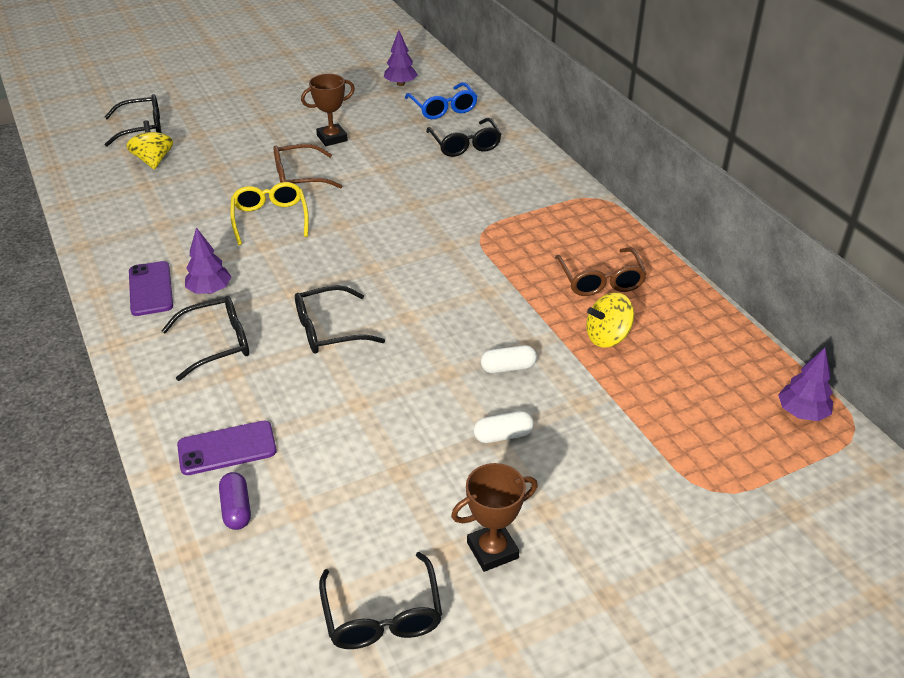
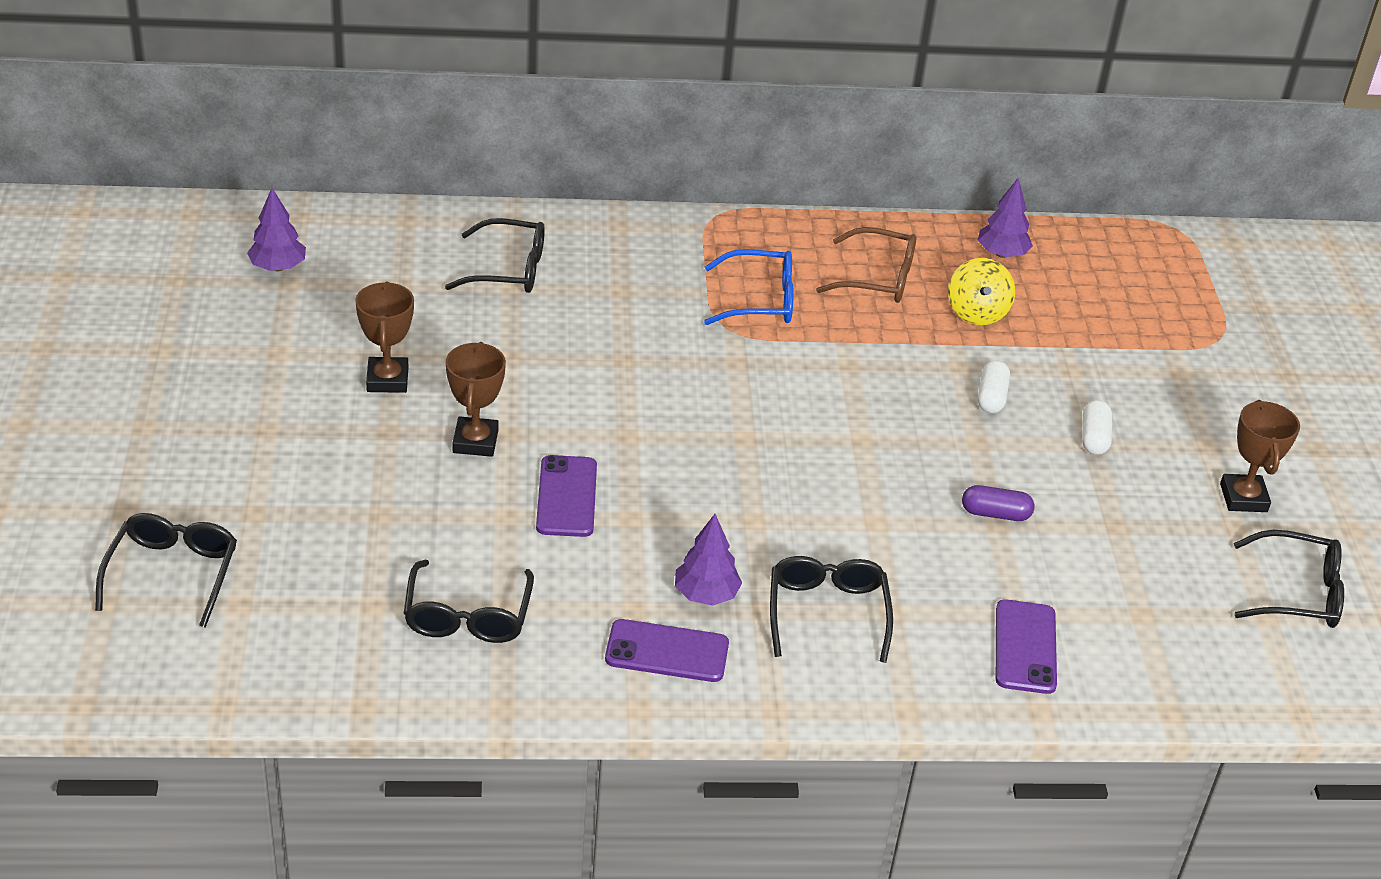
camera: 70 degrees left, 0 degrees up
(153, 161) = (300, 581): yellow spinning top -> none
(236, 509) = (1123, 661): purple capsule -> purple capsule (995, 514)
(270, 219) = (567, 497): yellow glasses -> purple phone
(299, 177) = (475, 441): brown glasses -> brown trophy
(329, 330) = (852, 510): black glasses -> black glasses (467, 616)
(443, 108) = (390, 254): blue glasses -> blue glasses (760, 300)
(801, 413) = (1144, 246): purple tree -> purple tree (1002, 254)

